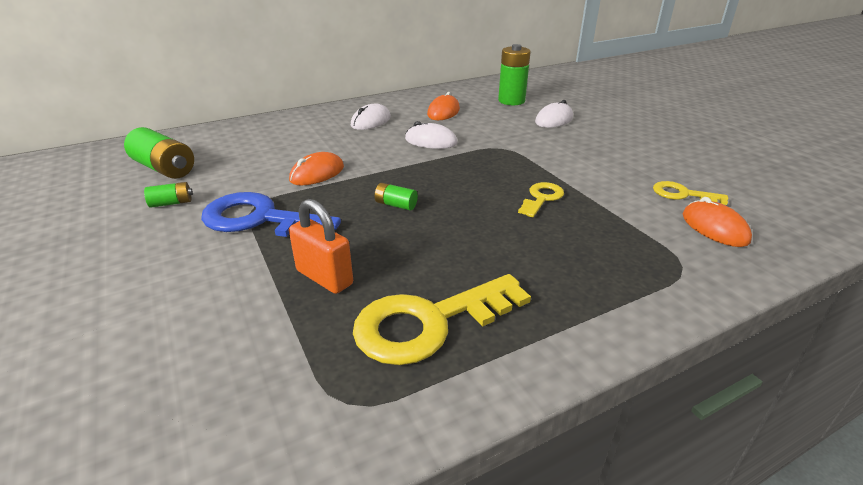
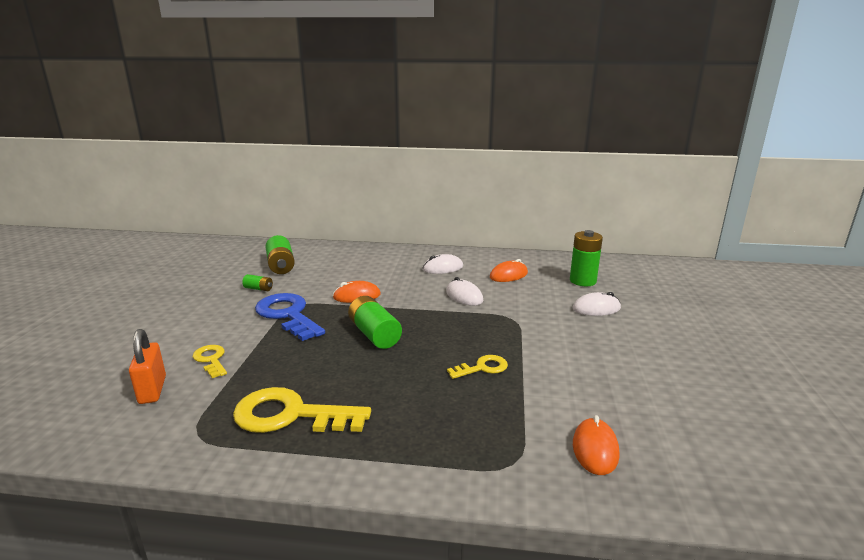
camera: 35 degrees right, 10 degrees down
(324, 277) = (274, 363): orange padlock -> orange padlock (152, 390)
(396, 205) = (374, 334): green battery -> green battery, size x1.94
(682, 194) = (613, 411): yellow key -> yellow key (211, 360)

